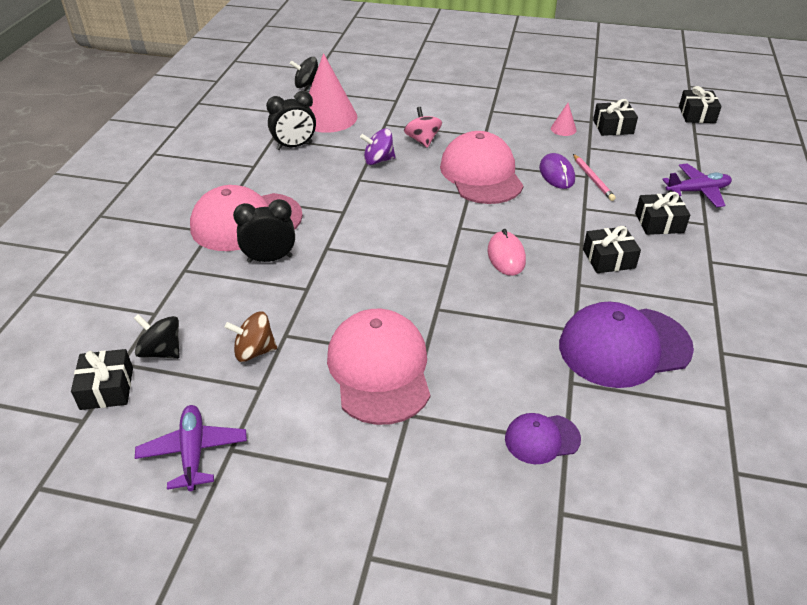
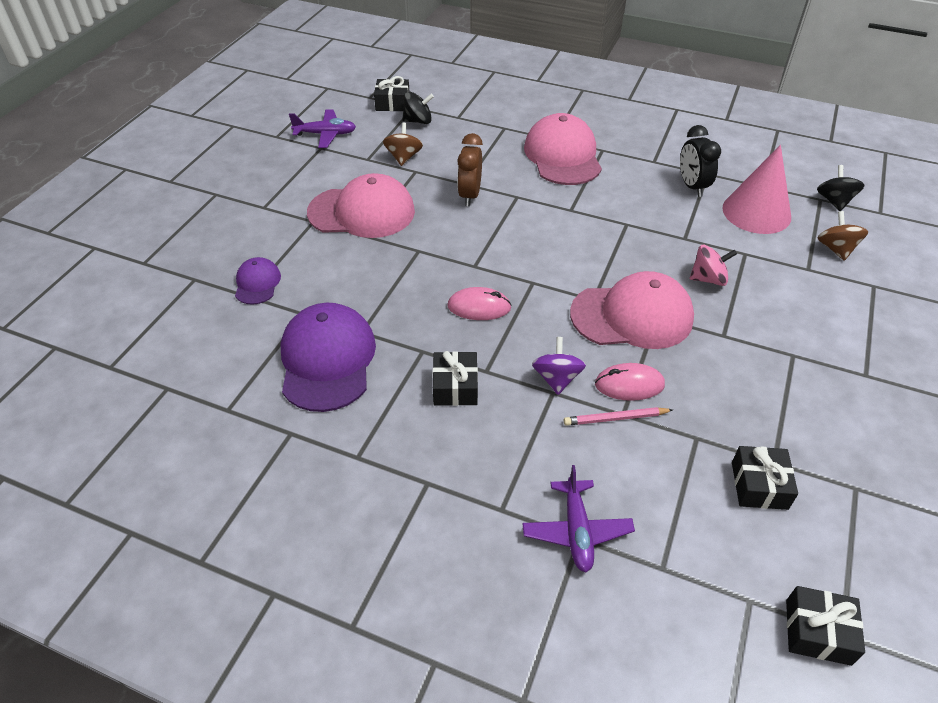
camera: 100 degrees right, 5 degrees up
(162, 351) = (418, 121): black spinning top -> black spinning top turned 45 degrees clockwise
(270, 259) = (508, 166): black clock -> none
(330, 282) = (469, 195): none -> brown clock
(369, 88) = (836, 249): none -> brown spinning top
(378, 160) = (663, 240): purple spinning top -> purple spinning top (557, 378)
(556, 174) = (629, 384): purple mouse -> pink mouse
(563, 129) = (747, 421): pink cone -> none
(659, 223) = (511, 458): black gift -> none

